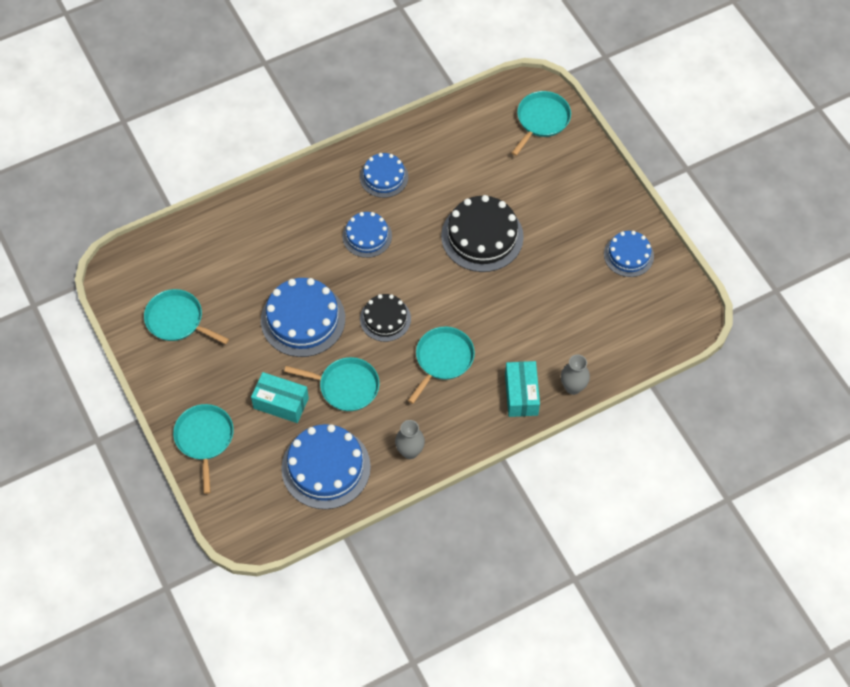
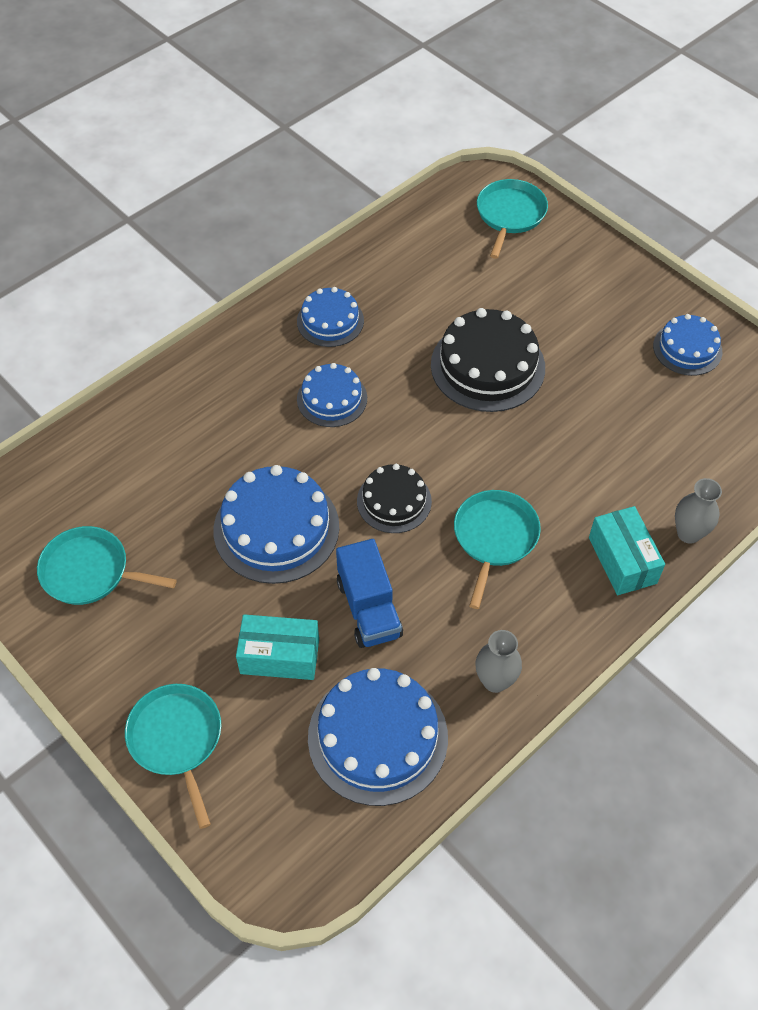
camera: 15 degrees left, 5 degrees down
(346, 386) = (369, 608): turquoise pan -> blue truck

